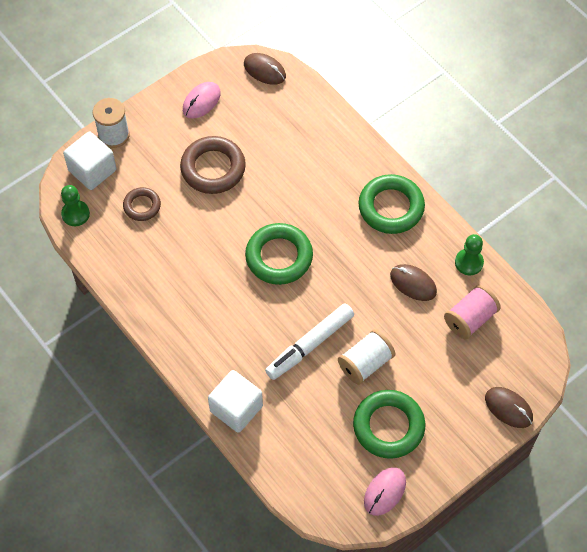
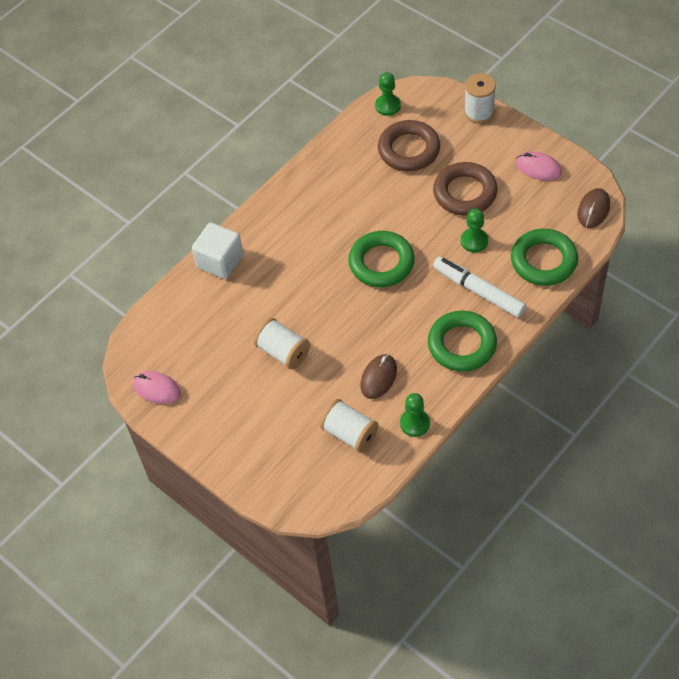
camera: 85 degrees right, 5 degrees down
(92, 170) = (436, 106): white cube -> none
(142, 206) = (409, 150): brown ring -> brown ring, size x1.75
(274, 173) = (474, 241): none -> green pawn
(310, 345) = (293, 304): white marker -> white marker (478, 291)
(388, 426) = (222, 381): green ring -> green ring (543, 261)
(470, 319) = (350, 433): pink spool -> white spool
(508, 408) = (258, 481): brown mouse -> none

